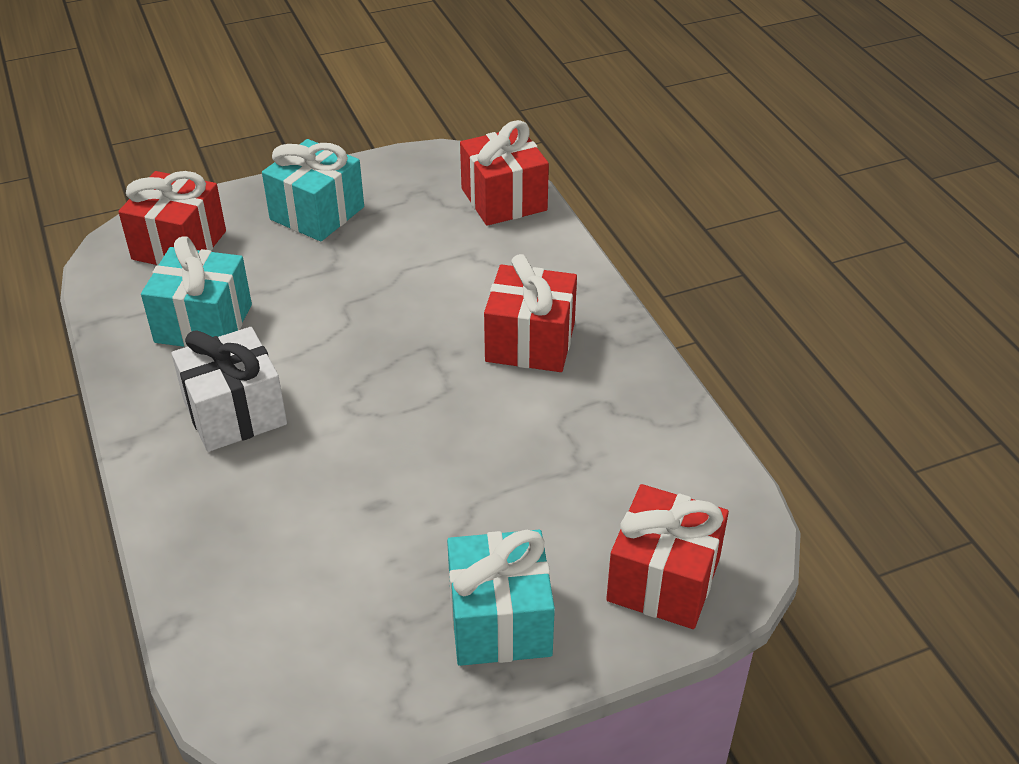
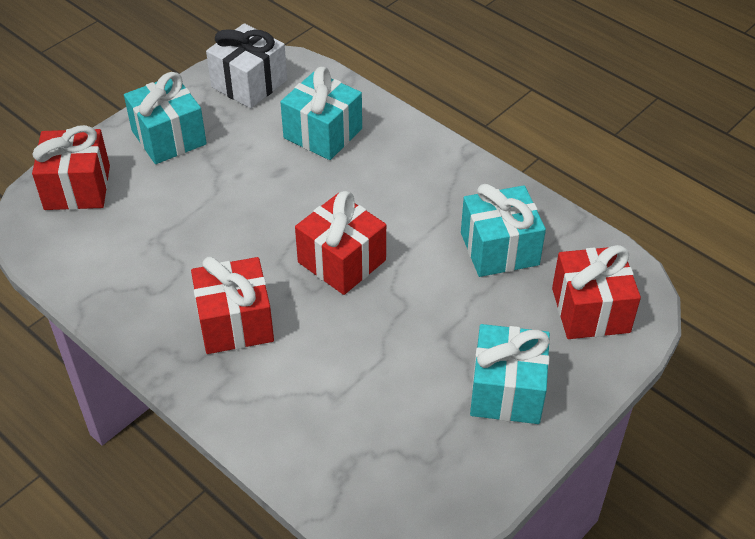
camera: 155 degrees right, 5 degrees up
(235, 413) = (415, 194): white gift -> white gift (249, 84)
(278, 543) = (323, 133): none -> turquoise gift
(504, 199) = (341, 481): red gift -> red gift (342, 261)

